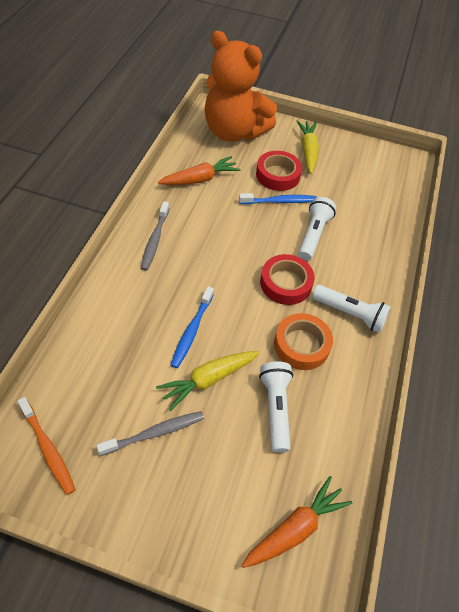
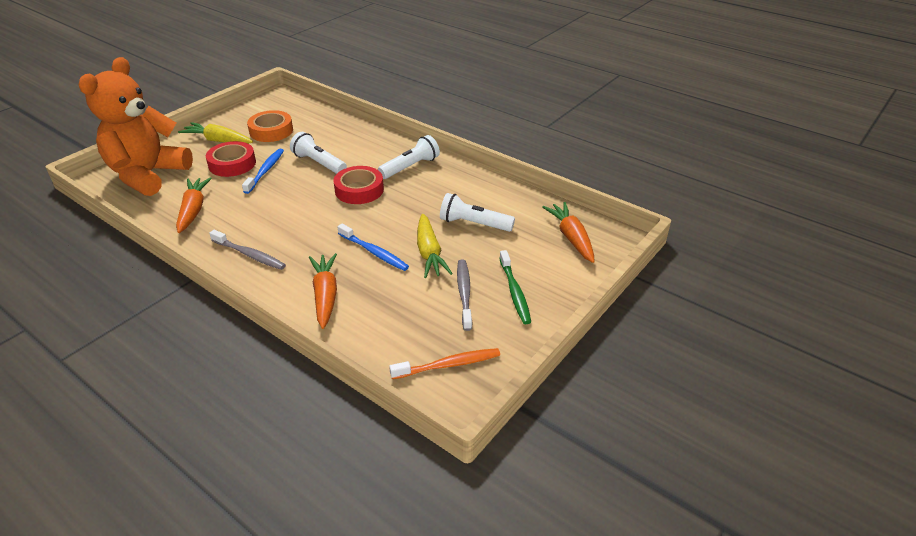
camera: 65 degrees left, 15 degrees down
(118, 314) = (325, 295): none -> orange carrot
(172, 484) = (514, 292): none -> green toothbrush
(234, 132) = (148, 175): orange teddy bear -> orange teddy bear turned 150 degrees clockwise
(301, 345) = (424, 197): orange tape -> orange tape (271, 131)

